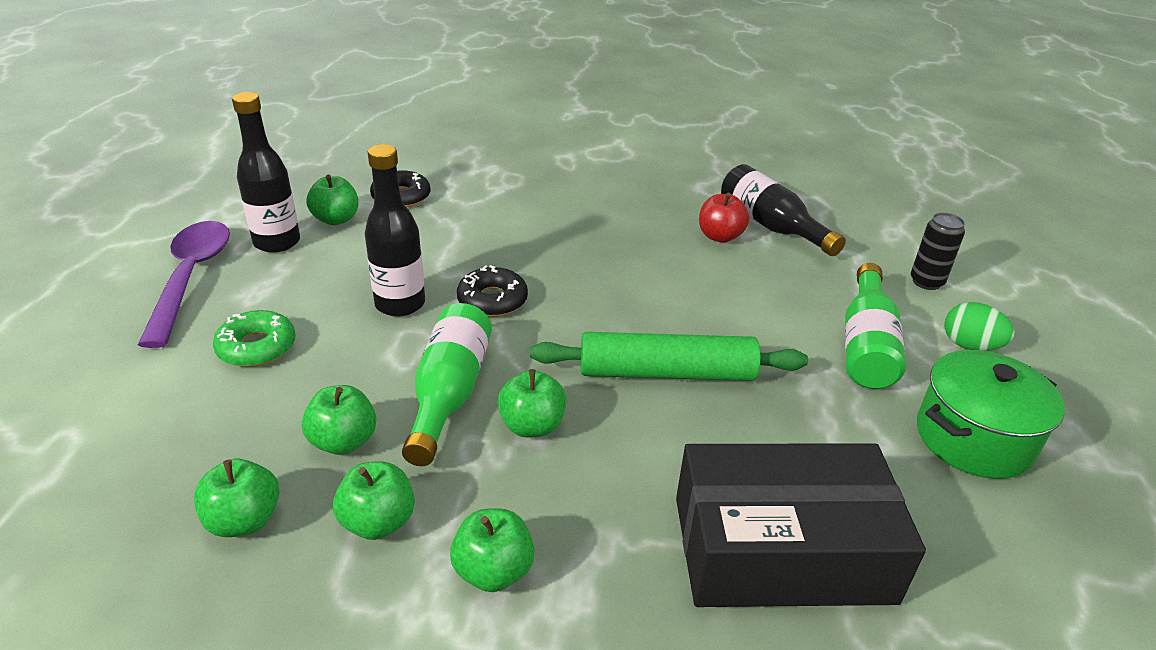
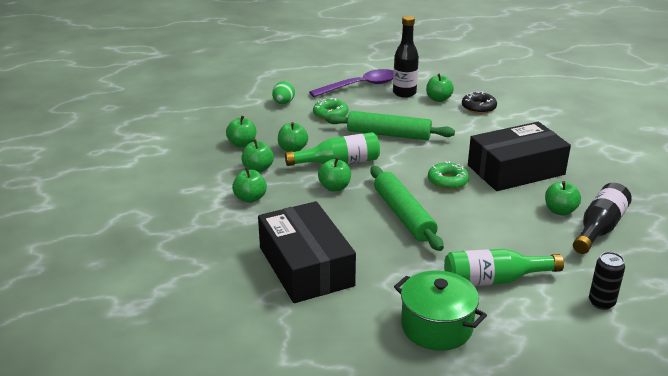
camera: 70 degrees right, 5 degrees down
(400, 304) = (388, 134): black bottle -> green rolling pin
(492, 300) = (415, 155): black donut -> none
(592, 296) = (447, 181): none -> green donut
(600, 231) = (516, 170): none -> black box
(720, 236) = (560, 211): red apple -> green apple
(970, 346) = (537, 324): green egg -> green egg (283, 103)

